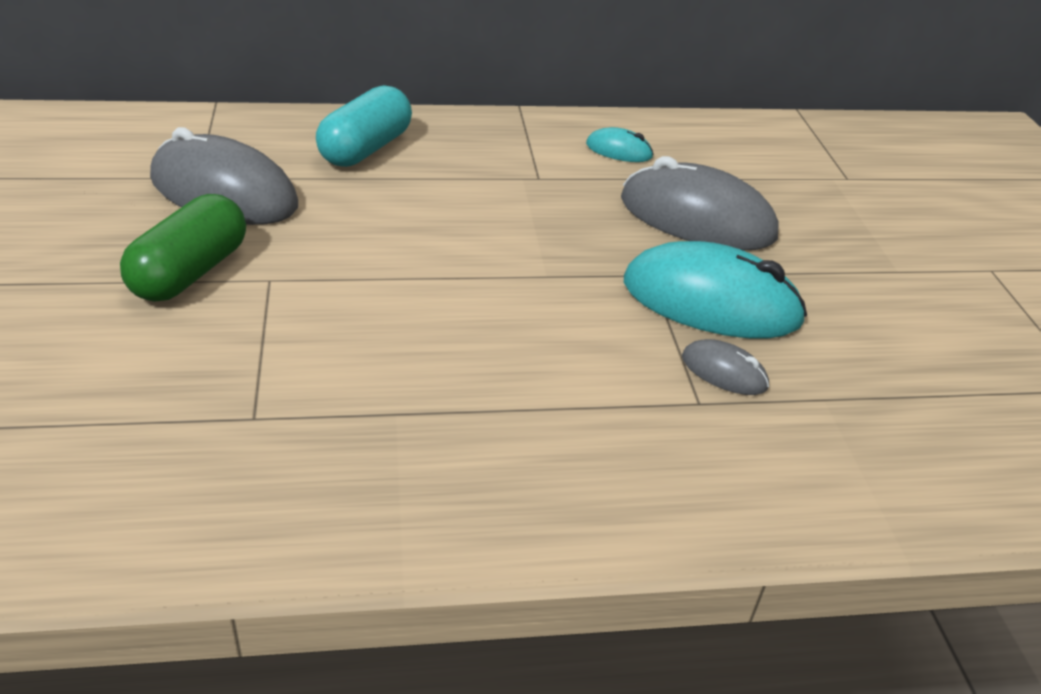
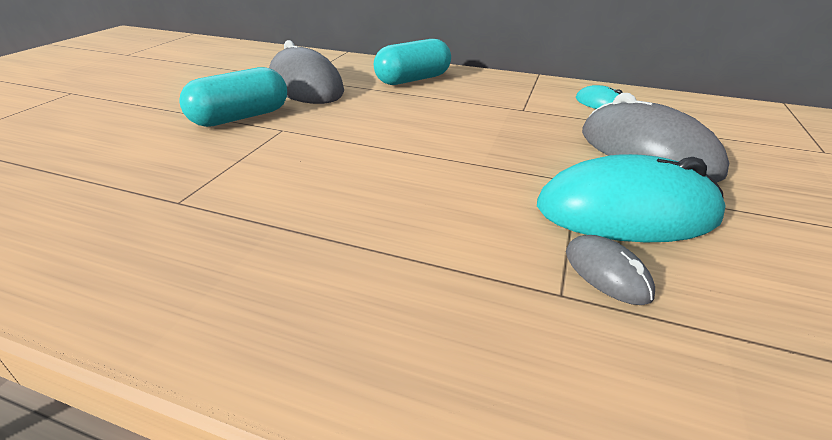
camera: 30 degrees right, 5 degrees down
(190, 272) = (240, 117): green capsule -> turquoise capsule
(711, 302) = (626, 212): turquoise mouse -> turquoise mouse turned 45 degrees counterclockwise

